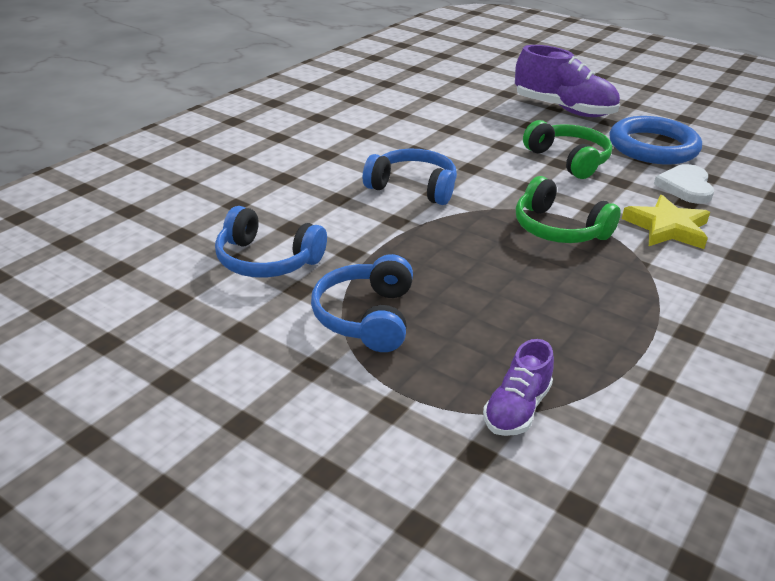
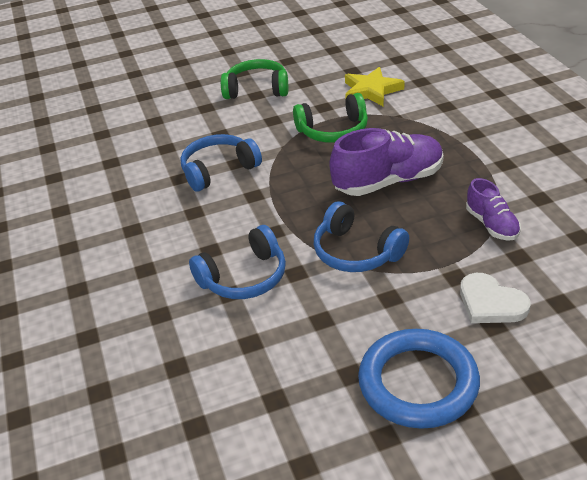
camera: 50 degrees left, 5 degrees up
(564, 109) = (188, 60): purple shoe -> purple shoe (388, 181)
(653, 147) = (278, 51): blue ring -> blue ring (418, 383)
(685, 187) = (335, 62): white heart -> white heart (491, 303)

